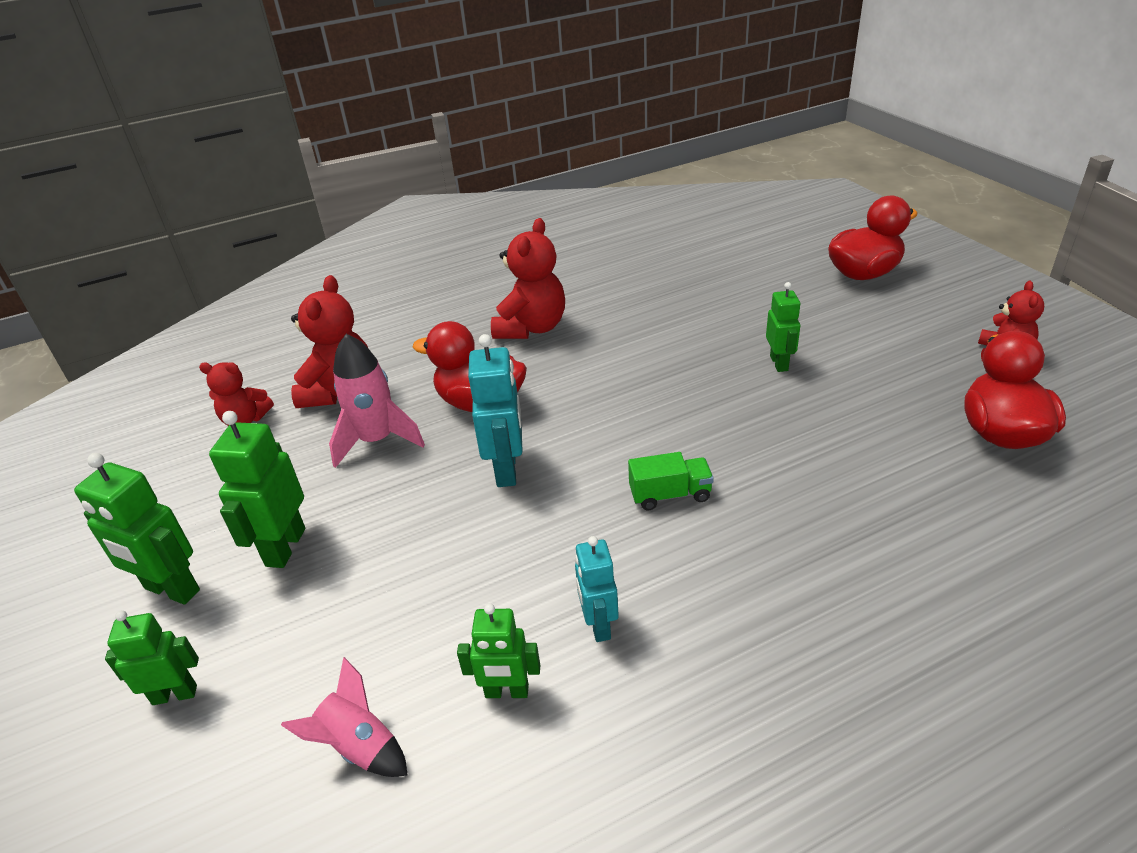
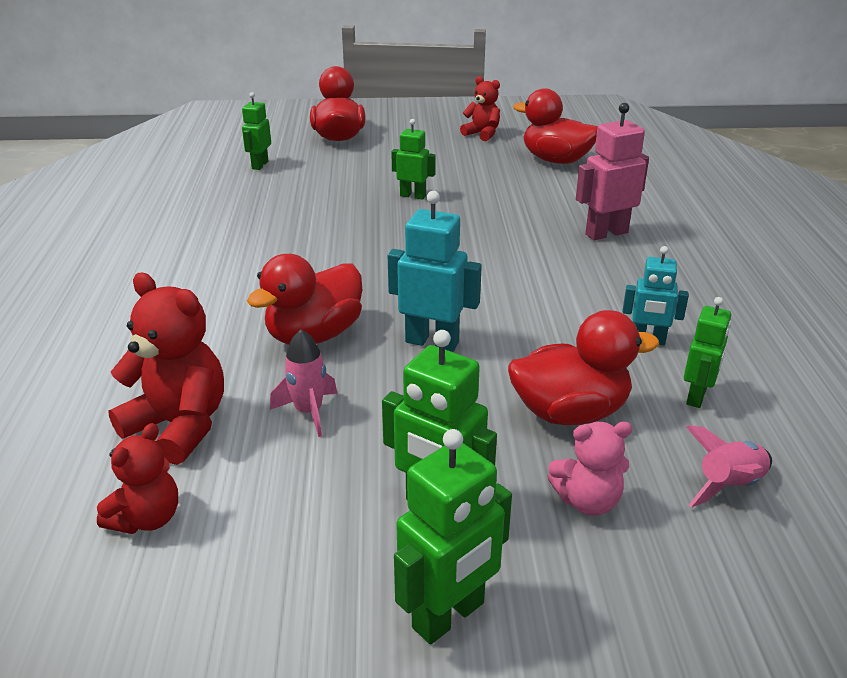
camera: 70 degrees left, 5 degrees down
(175, 694) = (622, 618): green robot -> green robot (259, 165)
(311, 638) = (587, 501): none -> pink teddy bear
(377, 440) = (308, 412): pink rocket -> pink rocket, size x0.65
(436, 593) = (570, 412): none -> red duck
(531, 328) = (219, 281): red teddy bear -> none
(670, 495) = (527, 277): green truck -> none
(832, 530) = (606, 233): none -> pink robot

